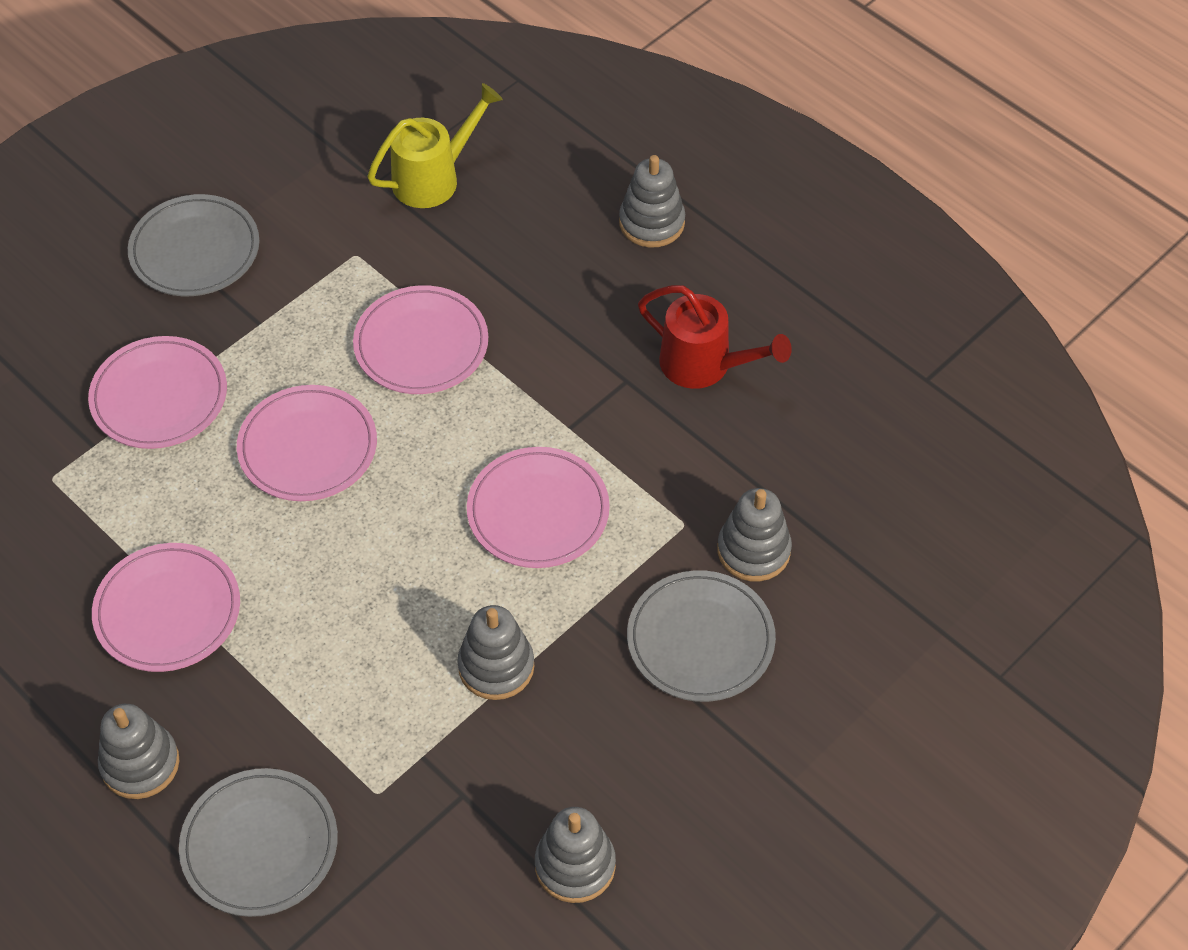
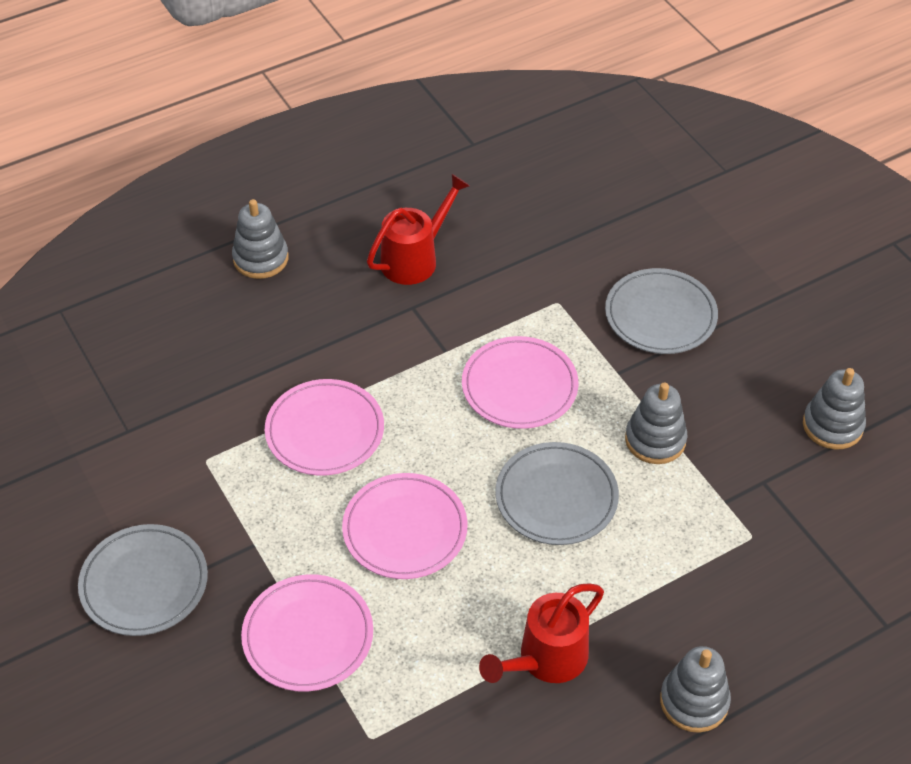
camera: 75 degrees left, 5 degrees down
(167, 611) = (545, 660): pink plate -> red watering can
(259, 845) = (785, 624): grey plate -> grey plate (556, 497)
(434, 177) = (143, 389): yellow watering can -> none
(753, 550) = (592, 269): grey stacking toy -> none

